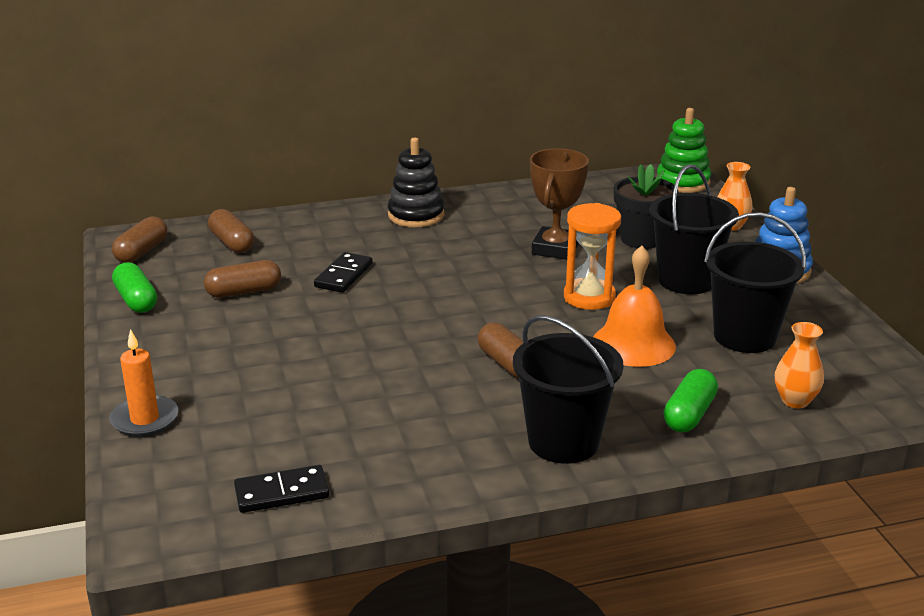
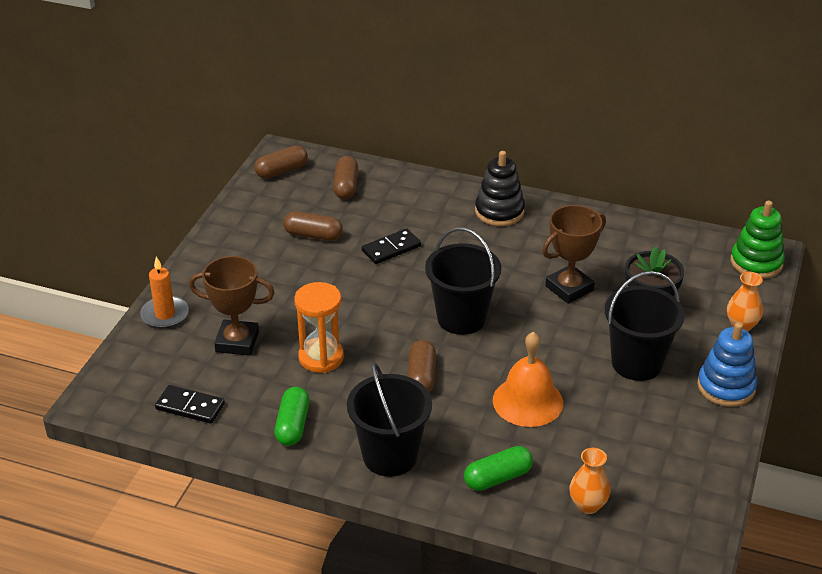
camera: 35 degrees right, 10 degrees up
(136, 300) = (241, 214): green capsule -> green capsule (292, 425)
(267, 411) = (237, 342): none -> brown trophy
(589, 297) = (543, 345): orange hourglass -> orange hourglass (321, 357)
(745, 336) = (619, 434): black bucket -> black bucket (461, 318)

